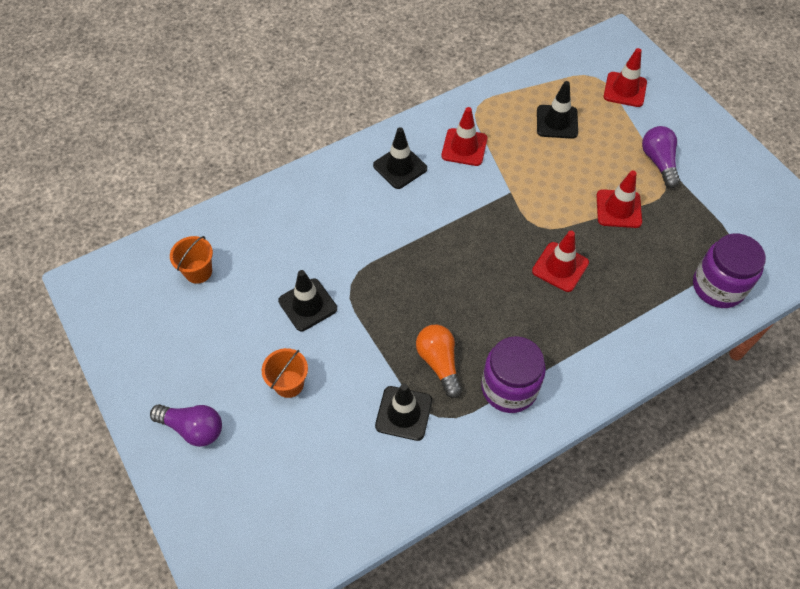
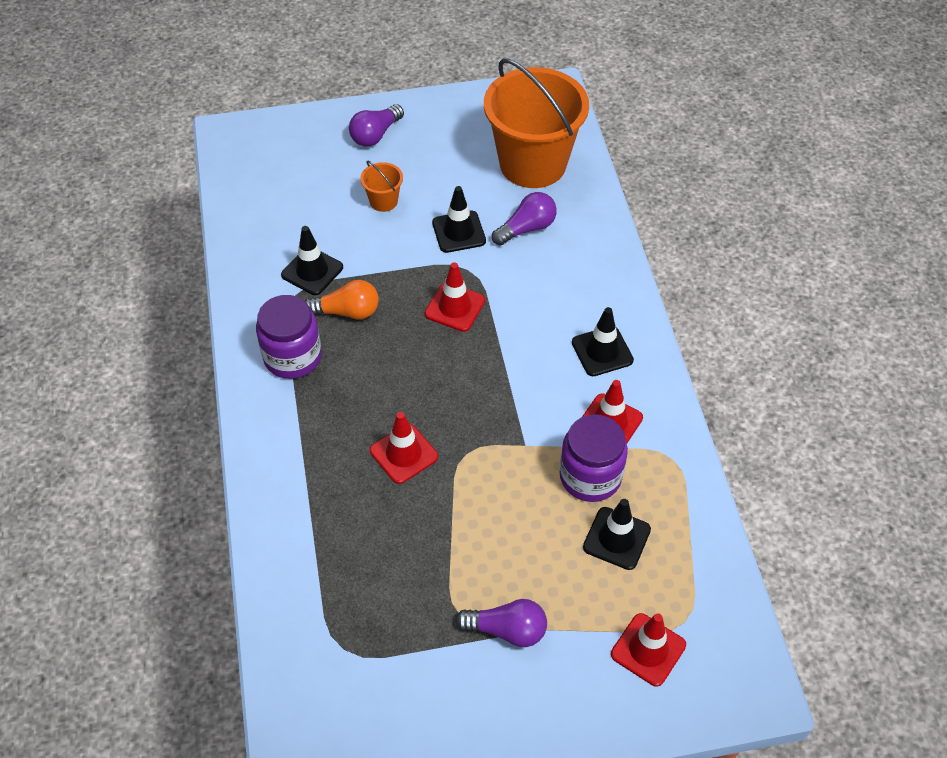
camera: 110 degrees right, 5 degrees down
(198, 271) = (532, 164): orange bucket -> orange bucket, size x2.46
(284, 253) = (527, 228): none -> purple light bulb
(618, 209) = (454, 548): red traffic cone -> red traffic cone (455, 307)
(718, 287) = (303, 603): purple jar -> purple jar (590, 476)

